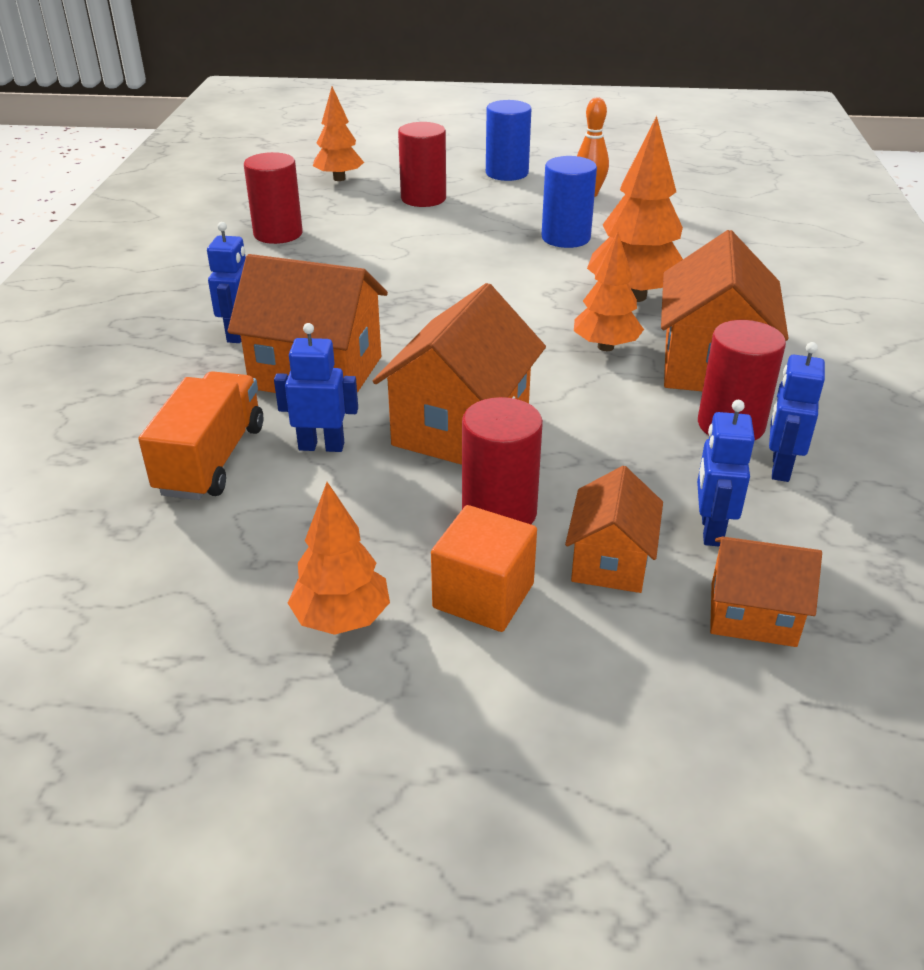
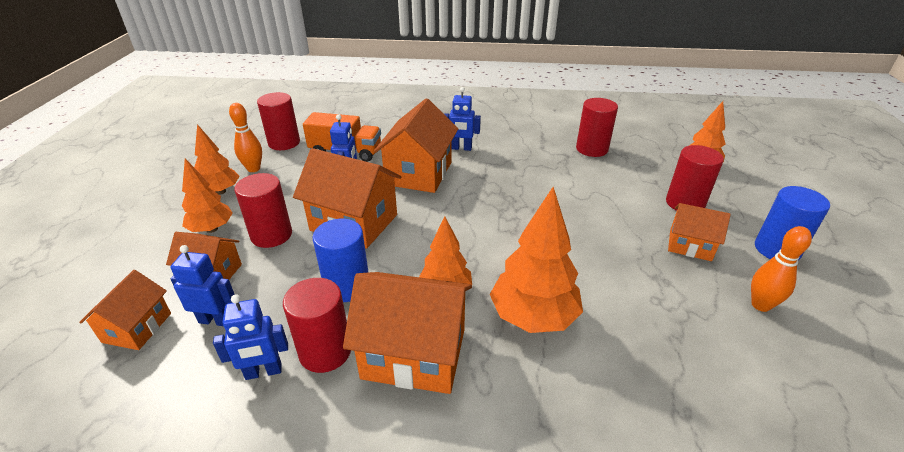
camera: 90 degrees right, 0 degrees up
(131, 559) = (284, 143): none -> red cylinder
(249, 586) = (253, 169): none -> orange bowling pin
(483, 596) = (212, 229): orange cube -> orange tree
(503, 208) = (690, 245): none -> orange house
(565, 238) = (641, 281): blue cylinder -> blue cylinder (347, 286)
(780, 467) = (263, 372): blue robot -> blue robot turned 150 degrees clockwise

